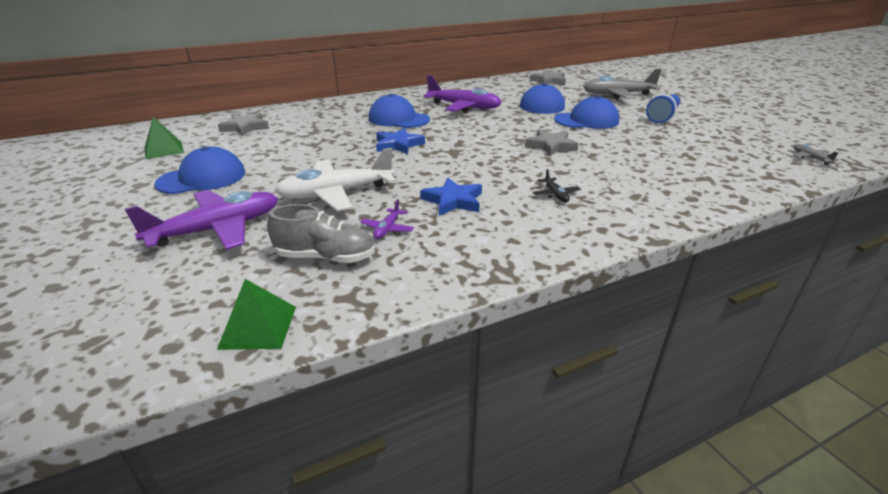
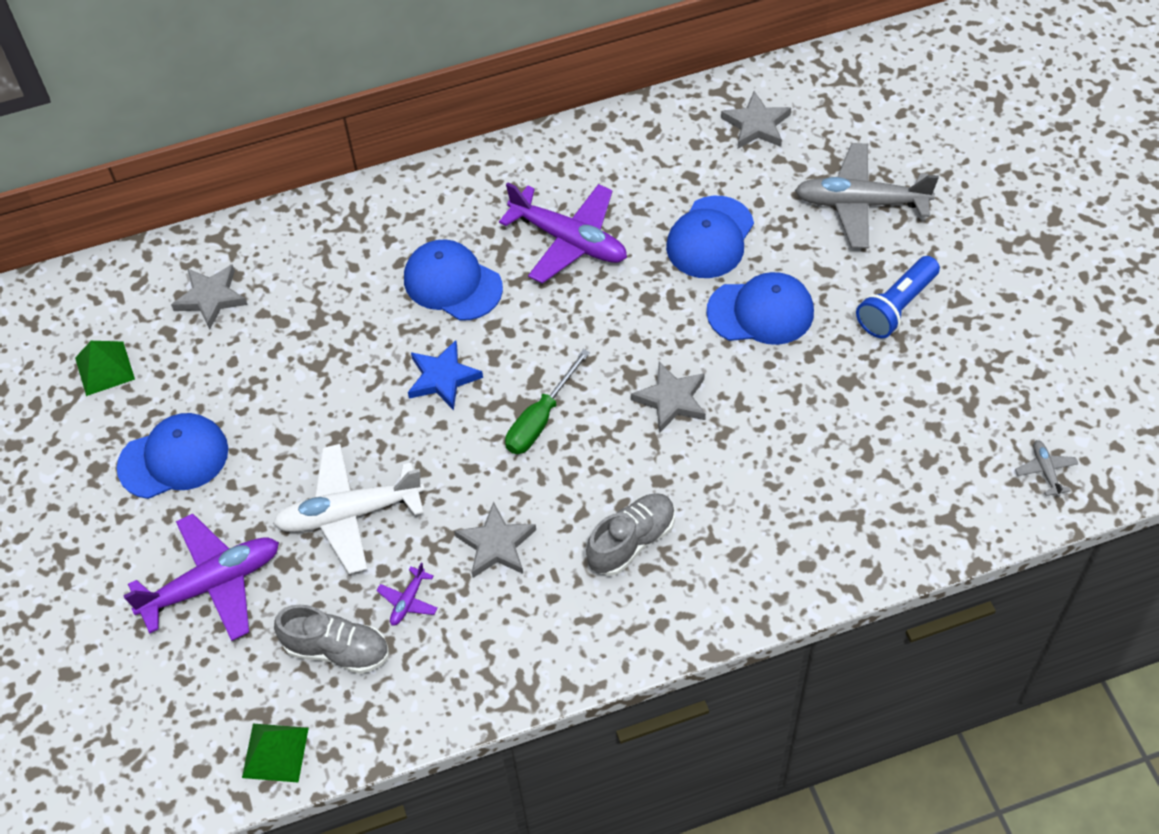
camera: 10 degrees right, 25 degrees up
(453, 201) = (496, 544): blue star -> grey star
(468, 155) = (540, 419): none -> green screwdriver
(555, 195) = (631, 541): black plane -> grey shoe

